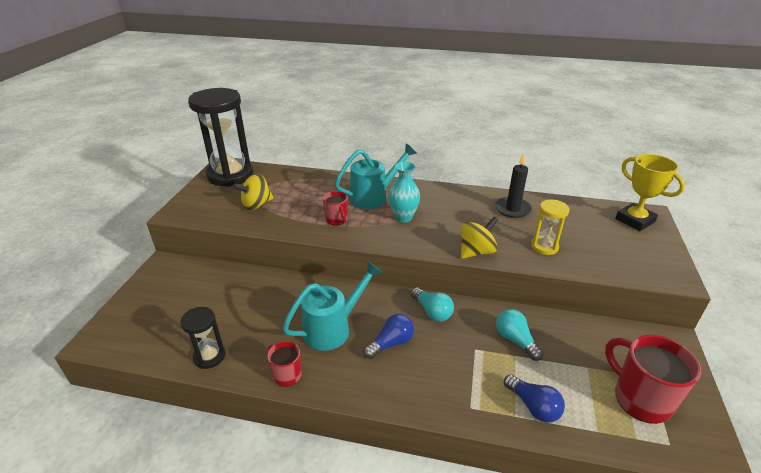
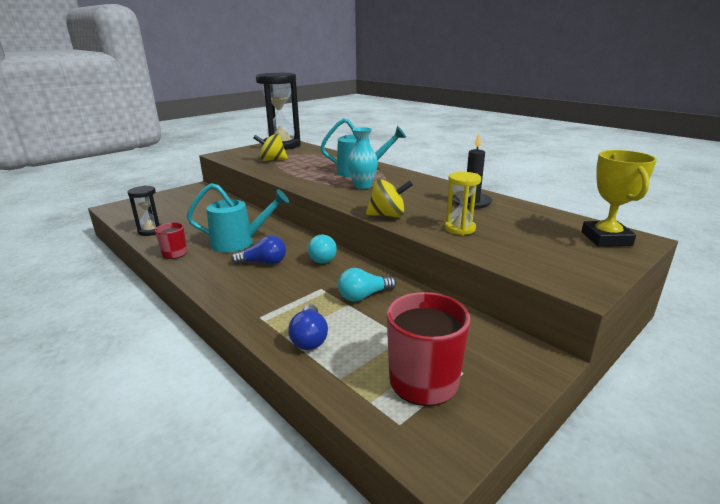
camera: 35 degrees right, 10 degrees down
(337, 220) = (310, 177): red mug -> none
(515, 340) = (364, 296): turquoise light bulb -> turquoise light bulb turned 120 degrees counterclockwise

